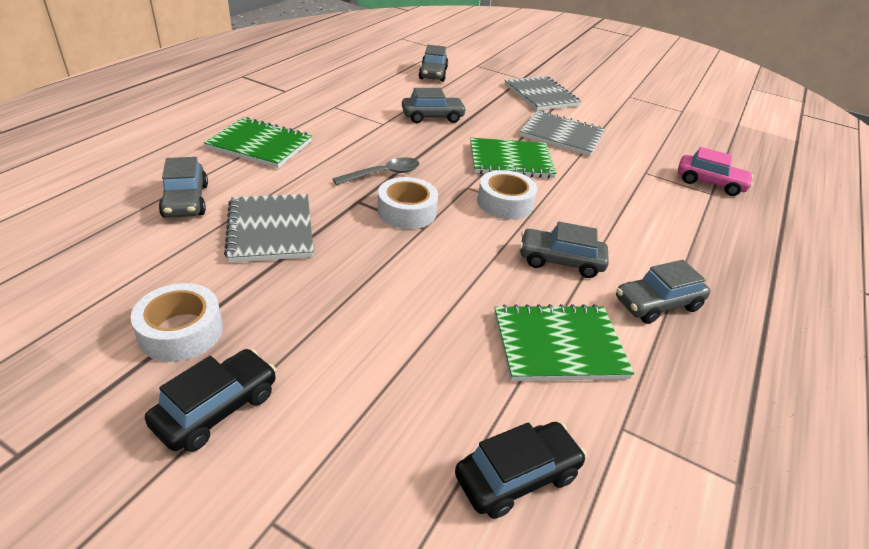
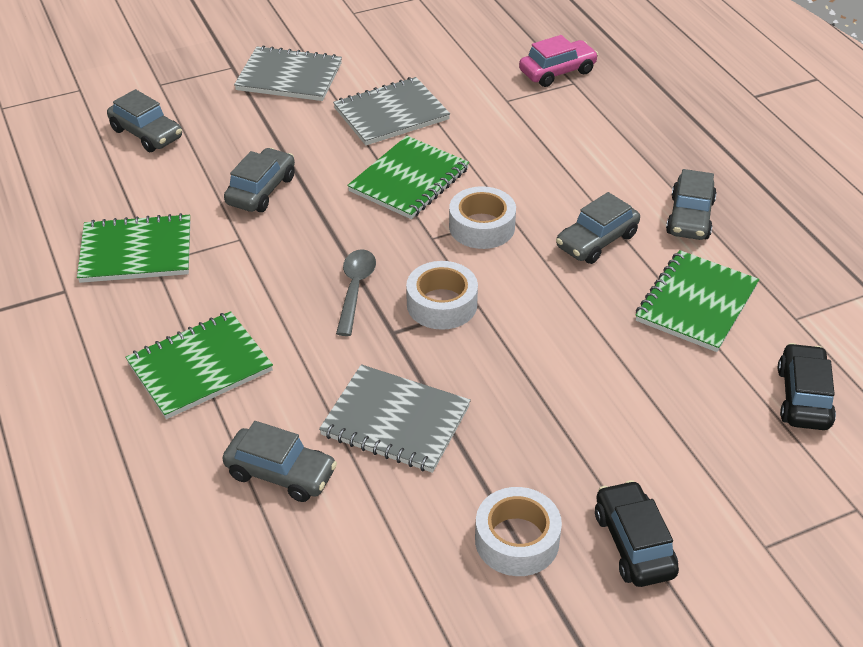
camera: 50 degrees left, 5 degrees up
(336, 99) = (136, 252): none -> green notebook

